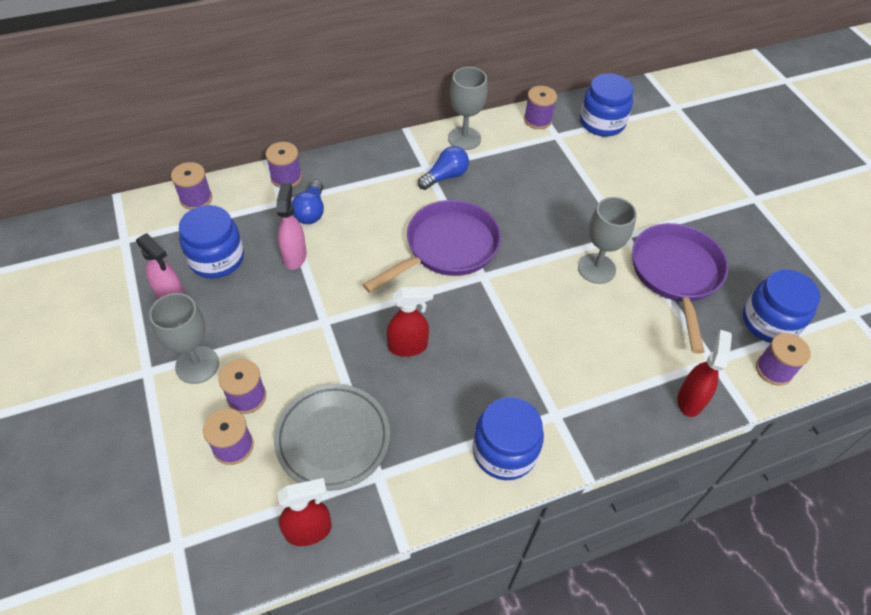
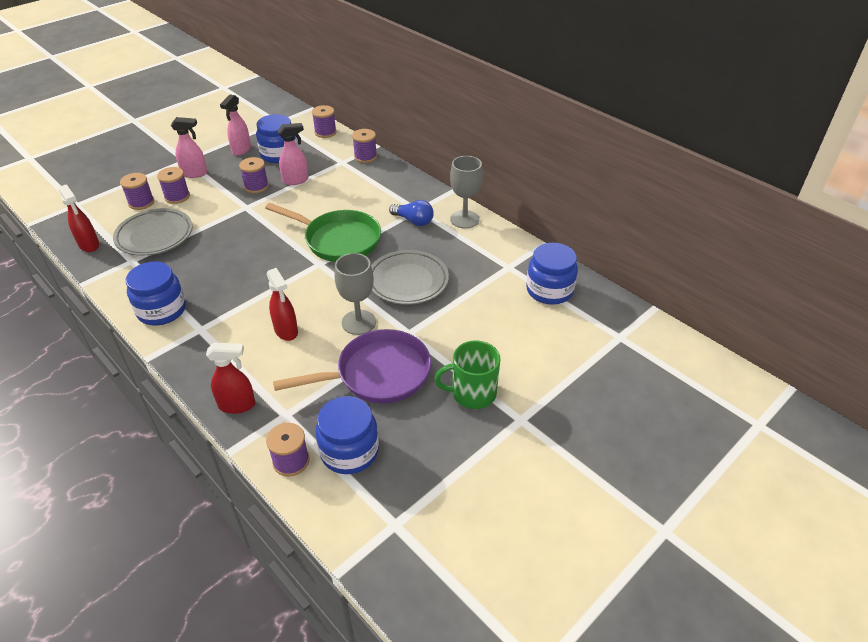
camera: 70 degrees right, 10 degrees down
(197, 365) = (195, 173): grey goblet -> pink spray bottle
(311, 211) = (340, 175): blue light bulb -> none
(408, 346) = (238, 246): red spray bottle -> red spray bottle (286, 331)
(447, 248) = (338, 240): purple pan -> green pan
(537, 120) = (520, 252): purple spool -> purple spool (256, 186)
(546, 212) = (408, 281): none -> grey plate
(718, 217) = (472, 393): none -> green mug

